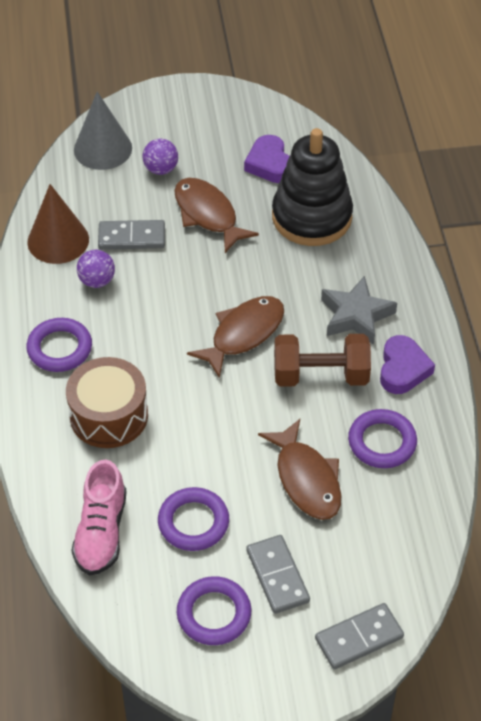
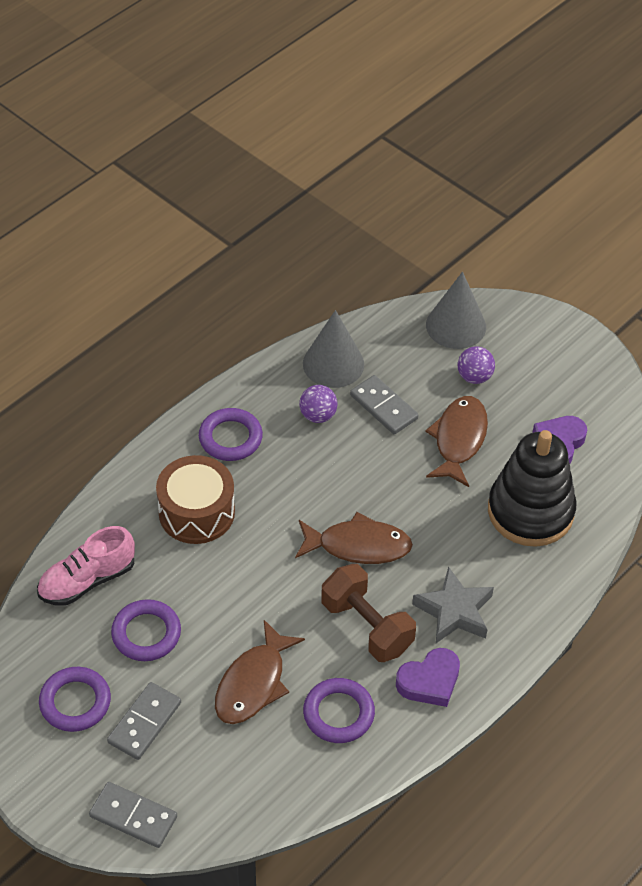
camera: 50 degrees right, 0 degrees up
(58, 240) = (333, 364): brown cone -> grey cone

